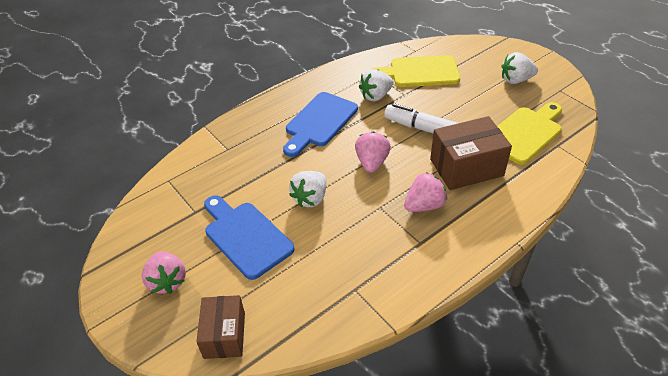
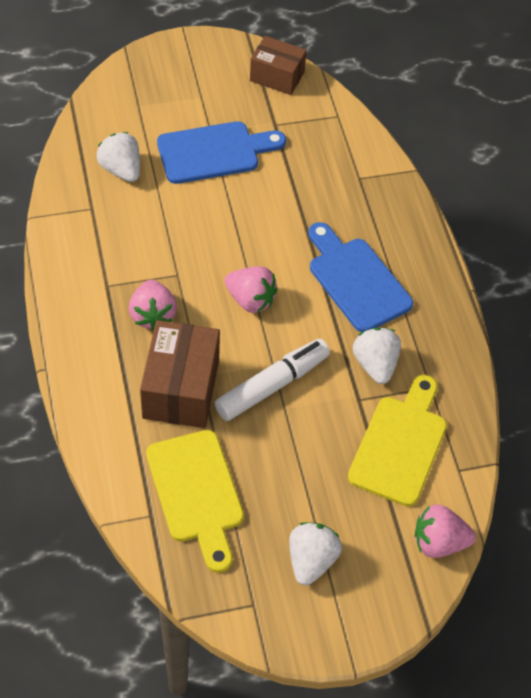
camera: 110 degrees right, 10 degrees up
(167, 281) = (198, 84): pink strawberry -> pink strawberry (438, 542)
(224, 335) = (112, 104): brown box -> brown box (277, 76)
(310, 198) = (231, 221): white strawberry -> white strawberry (121, 170)

